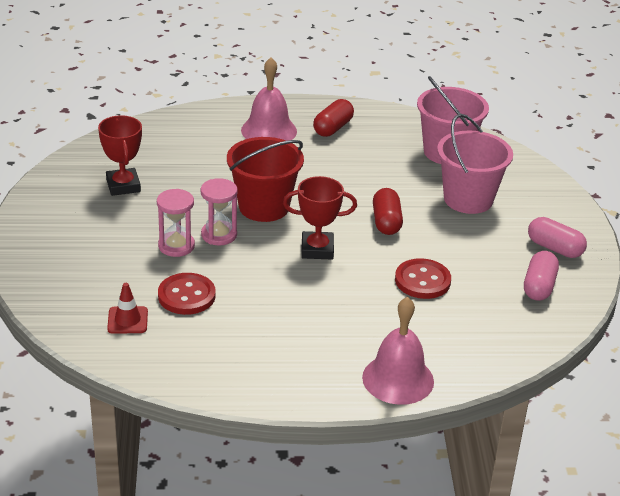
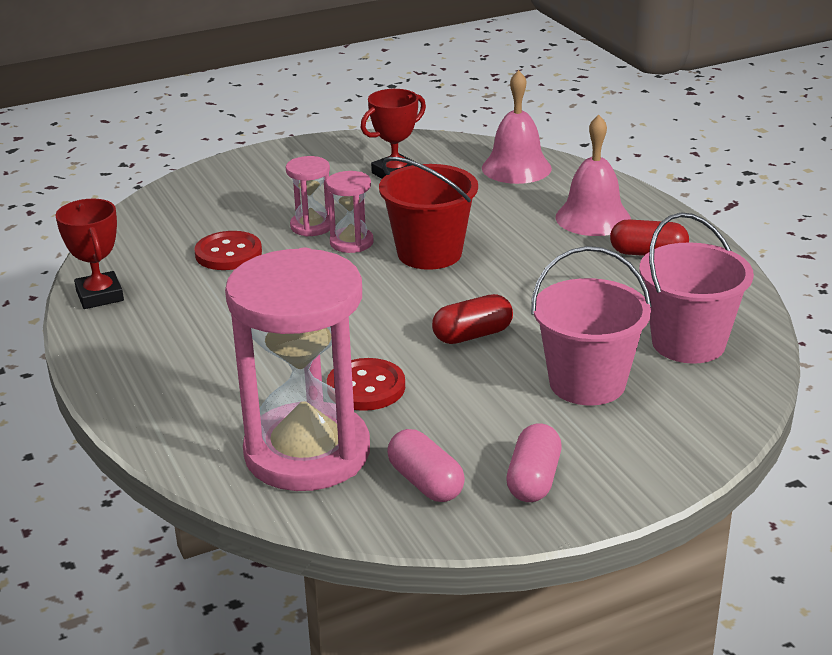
camera: 70 degrees right, 5 degrees down
(127, 320) = (167, 236): red traffic cone -> none
(317, 249) = (373, 304): red trophy -> red trophy (100, 296)
(398, 379) = (156, 412): pink bell -> pink bell (516, 168)
(484, 323) = (307, 453): none -> pink hourglass
(539, 286) = (425, 482): pink capsule -> pink capsule turned 60 degrees clockwise

